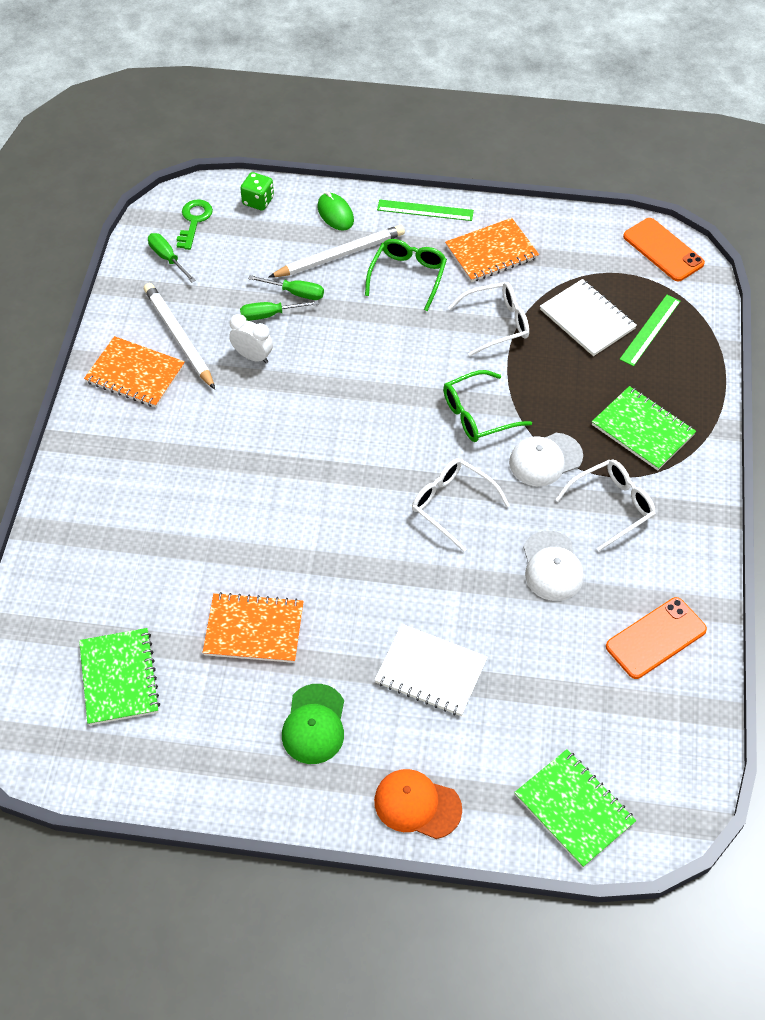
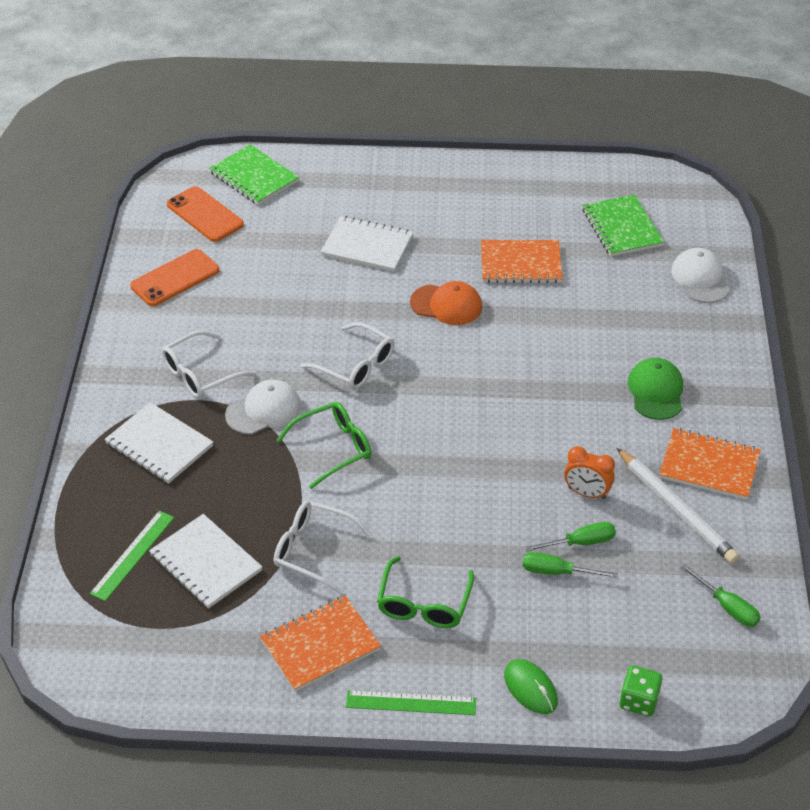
camera: 175 degrees right, 10 degrees down
(194, 221) = (713, 663): green key -> none
(253, 356) = (587, 493): white clock -> orange clock
(314, 724) = (457, 210): green cap -> green cap (656, 391)
(340, 255) = (513, 627): white pencil -> none
(417, 805) = (371, 172): orange cap -> orange cap (446, 305)
(496, 323) = (313, 550): white glasses -> white glasses turned 45 degrees clockwise
(552, 566) = (262, 323): white cap -> white cap (700, 278)
(642, 430) = (159, 445): green notebook -> white notebook
(663, 250) = (97, 664): orange phone -> orange phone (205, 214)

